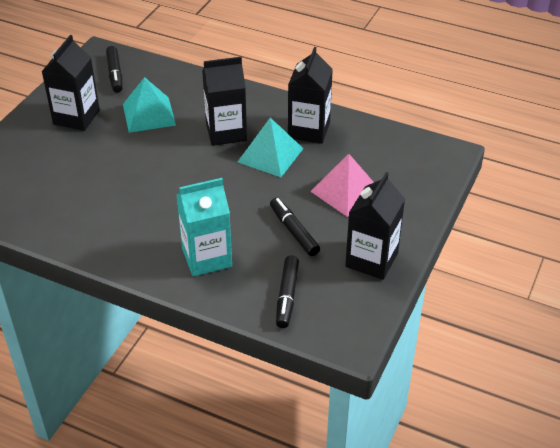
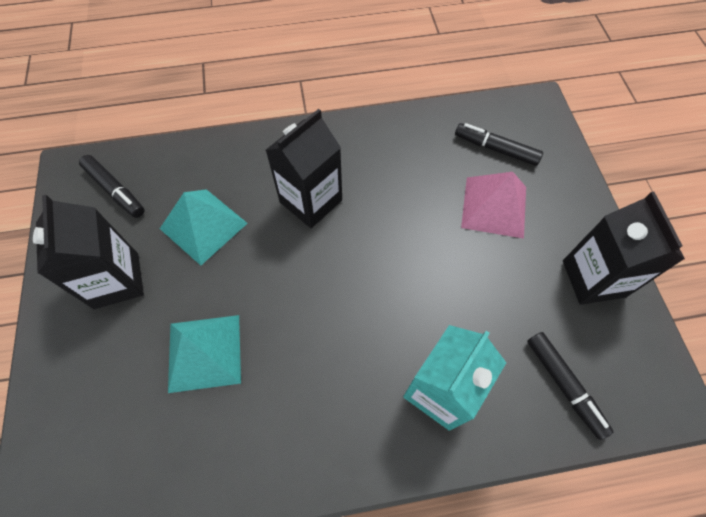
camera: 35 degrees left, 20 degrees up
(270, 155) = (382, 204): turquoise pyramid -> turquoise pyramid (204, 352)
(294, 231) = (492, 291): black marker -> black marker (495, 149)
(309, 130) = (391, 150): black carton -> none

